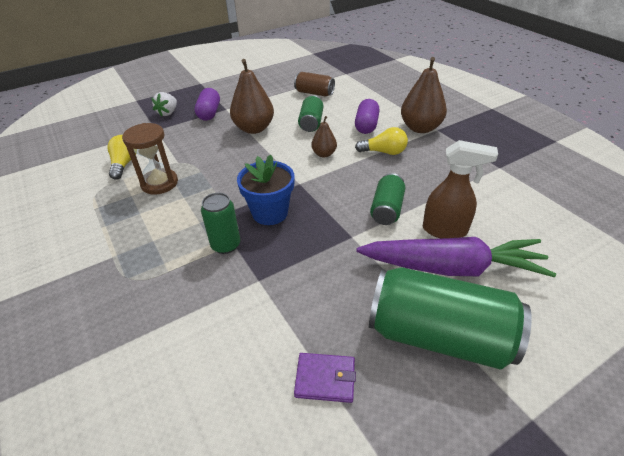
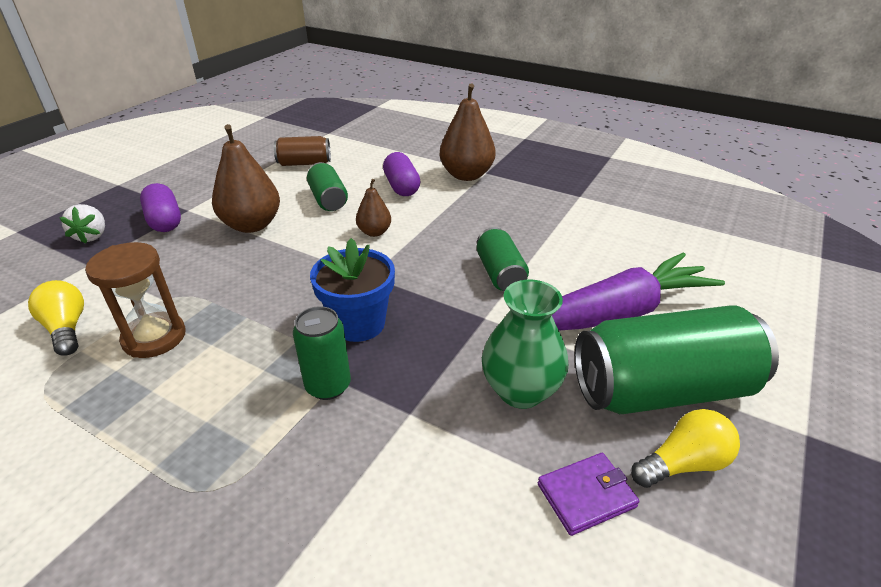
camera: 30 degrees left, 5 degrees down
(336, 294) = (520, 391): none -> green vase
(384, 152) = (446, 211): yellow light bulb -> yellow light bulb (683, 463)
(445, 230) = (579, 276): brown spray bottle -> none

